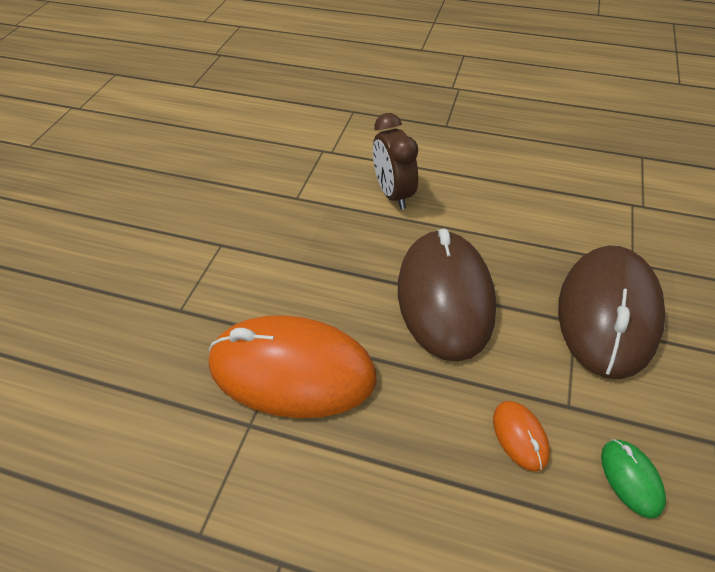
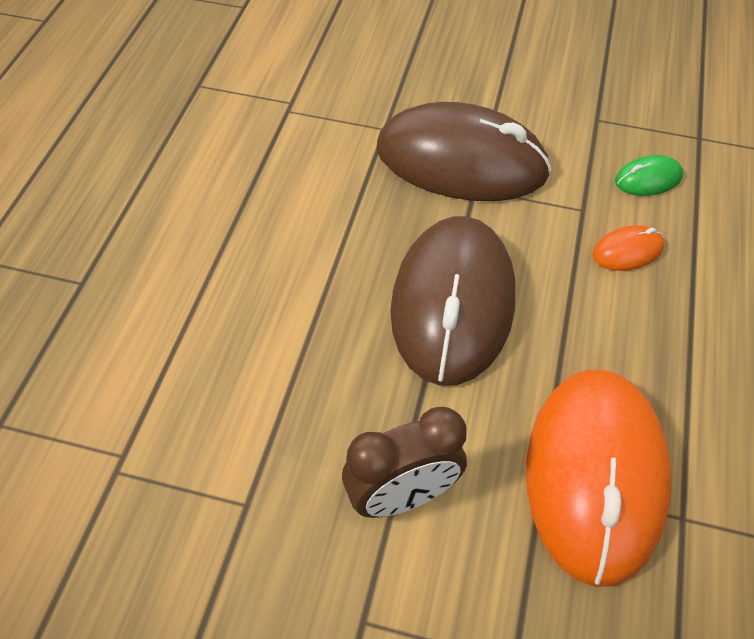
camera: 95 degrees left, 5 degrees up
(393, 194) = (250, 358): brown clock -> brown clock (402, 496)
(445, 297) = (453, 303): brown mouse -> brown mouse turned 75 degrees counterclockwise

